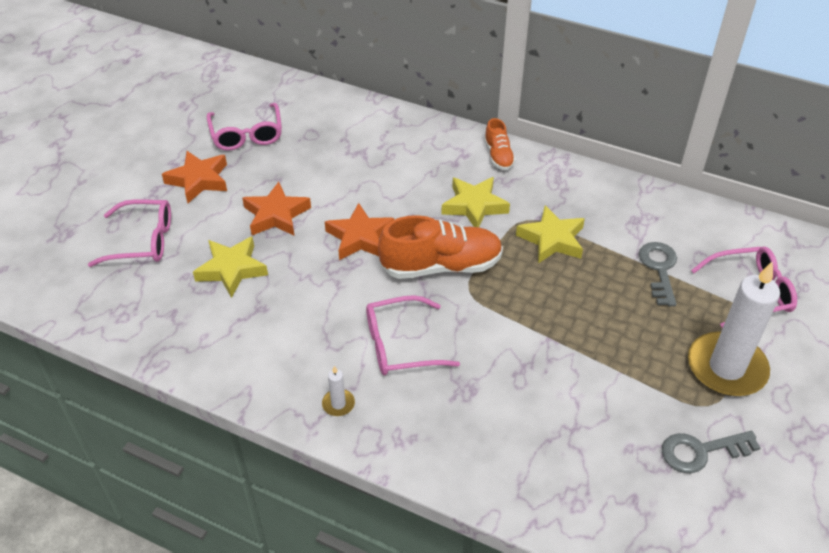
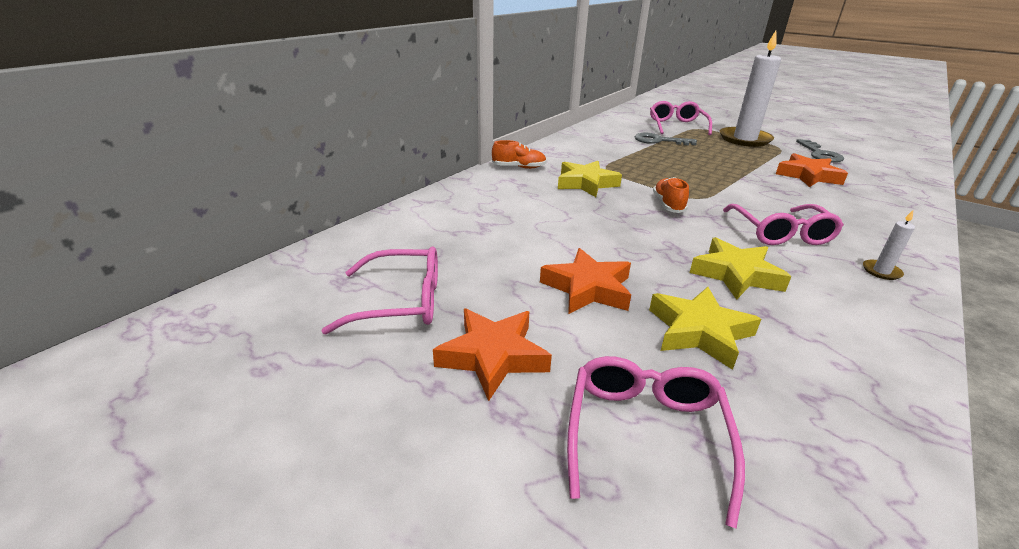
camera: 80 degrees left, 15 degrees down
(360, 237) = (629, 238): orange star -> orange star (808, 176)
(441, 266) = (668, 205): orange shoe -> orange shoe, size x0.53
(552, 239) = (630, 163): yellow star -> yellow star (735, 274)

